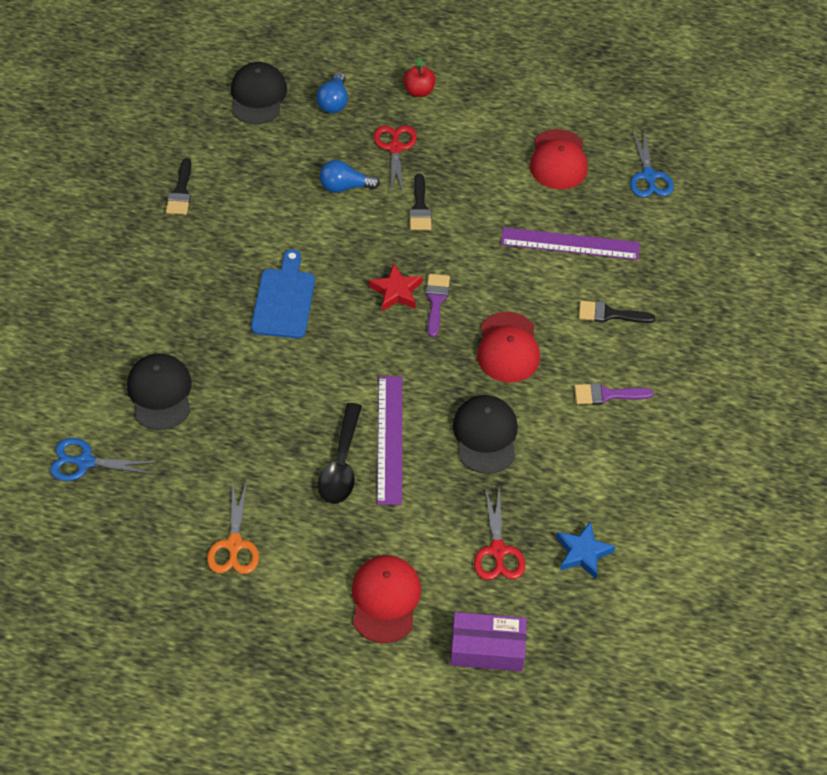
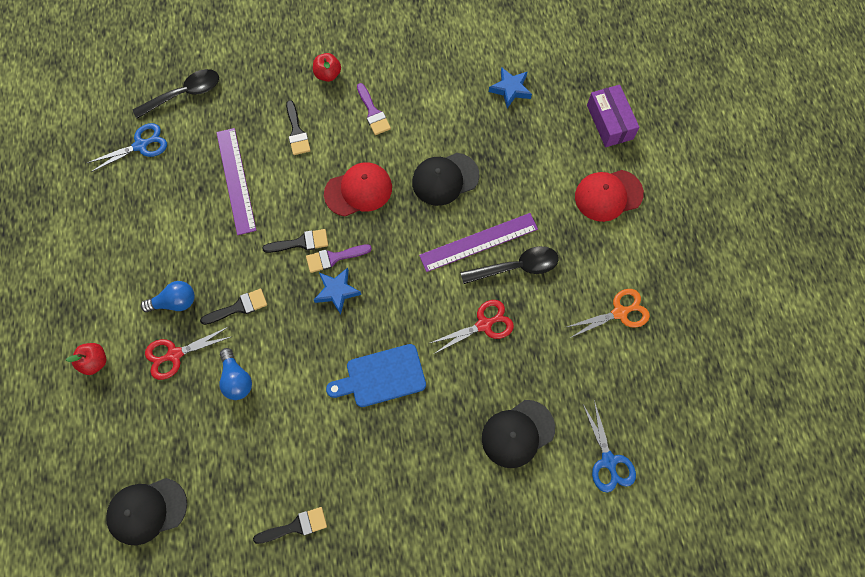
camera: 110 degrees left, 15 degrees up
(333, 102) = (132, 434): blue light bulb -> blue light bulb (175, 302)
(396, 291) = (337, 291): red star -> blue star
(468, 278) = (301, 242): none -> black brush
(498, 551) = (535, 140): red scissors -> red scissors (484, 324)
(558, 160) = (145, 217): red cap -> none
(679, 367) = (328, 74): none -> red apple
(702, 228) = (184, 94): none -> black spoon

